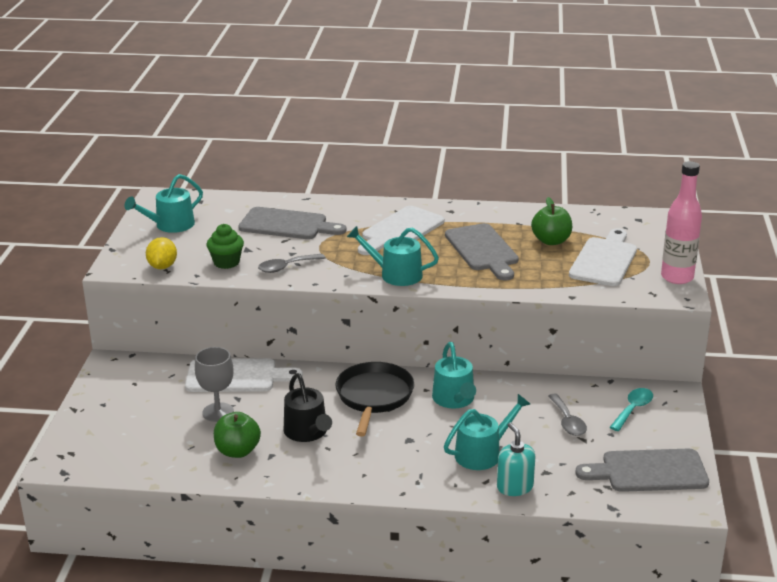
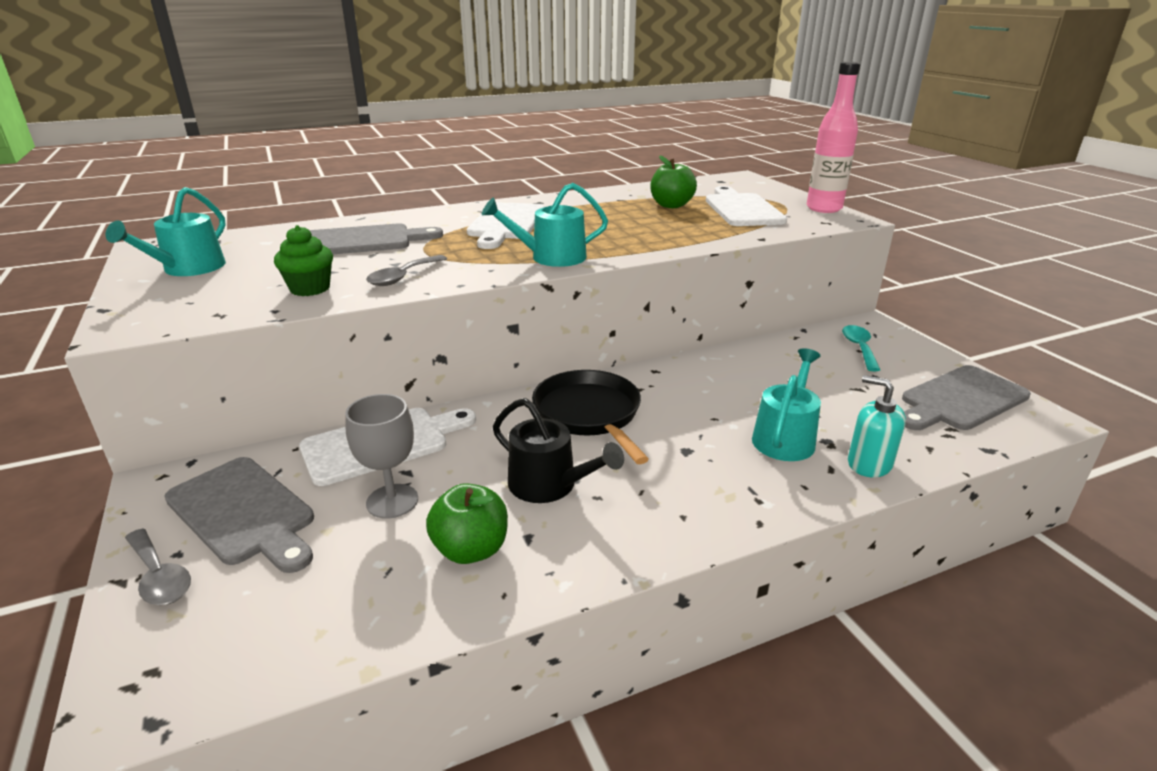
camera: 30 degrees left, 0 degrees up
(162, 266) = (208, 312): yellow lemon -> none
(454, 399) = (682, 390): turquoise watering can -> none
(482, 250) = (616, 222): grey cutting board -> grey cutting board (243, 513)
(567, 421) = (820, 376): grey spoon -> grey spoon (159, 576)

